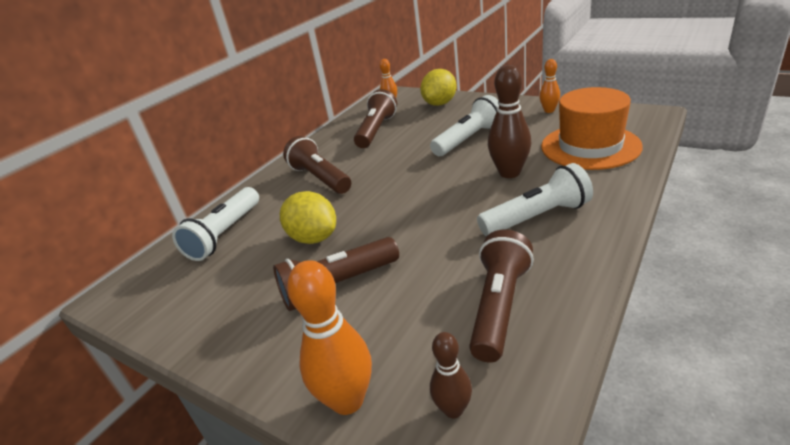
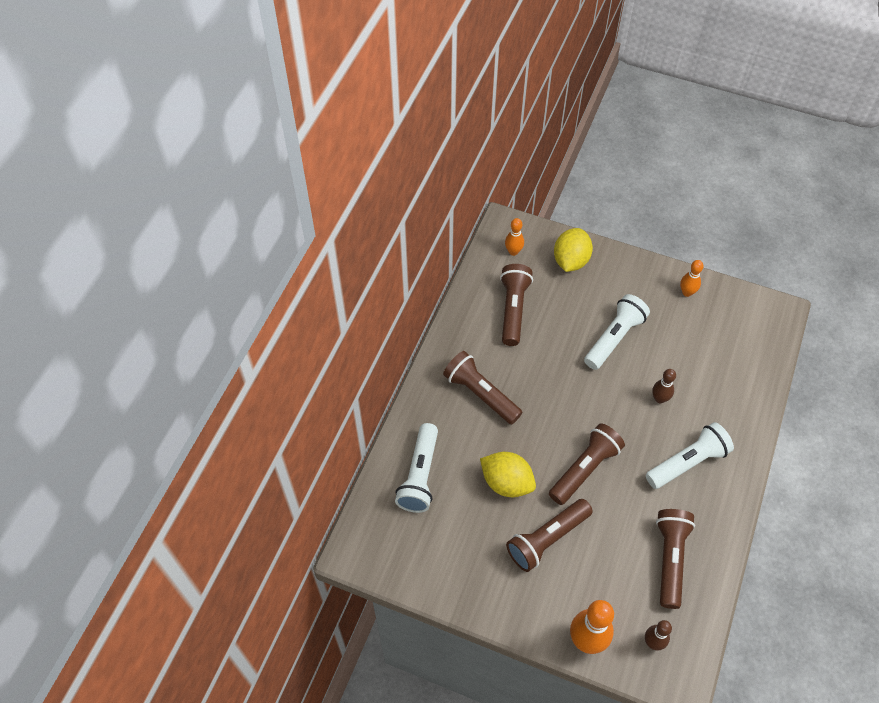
camera: 15 degrees left, 25 degrees up
(408, 225) = (585, 469): none -> brown flashlight
(509, 173) = (659, 398): brown bowling pin -> brown bowling pin, size x0.58
(590, 146) = (726, 362): orange hat -> none

